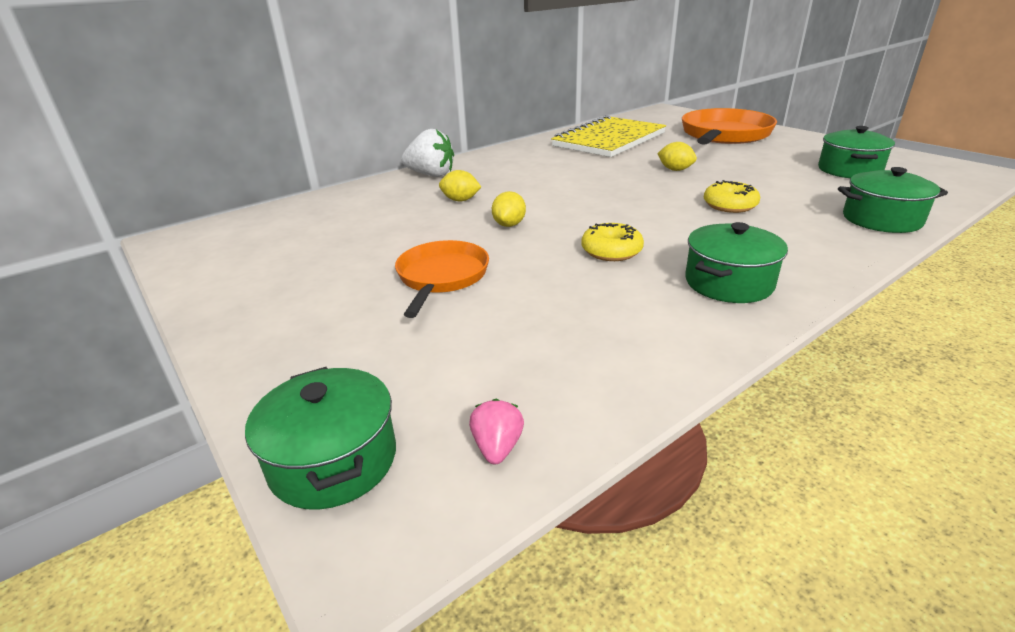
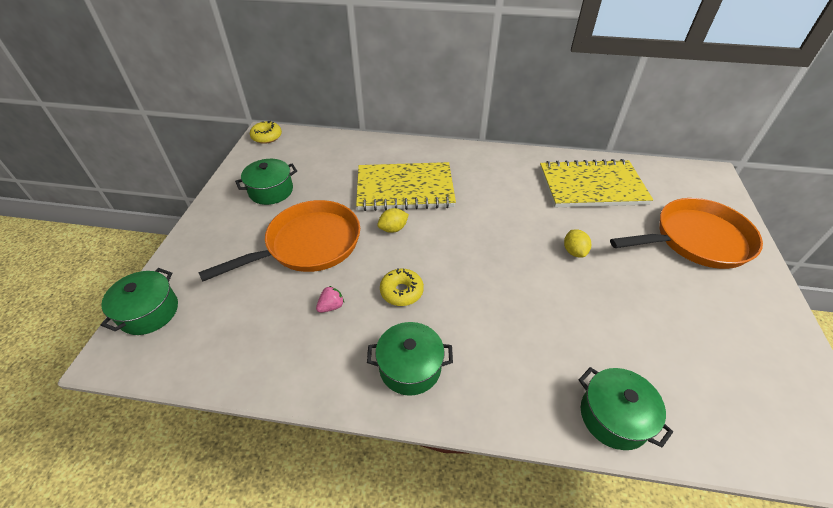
camera: 45 degrees right, 15 degrees up
(431, 175) = (427, 153): white strawberry -> none
(441, 277) = (308, 245): orange pan -> orange pan, size x1.61
(460, 200) = (405, 189): yellow lemon -> yellow notebook
(497, 447) = (186, 356): pink strawberry -> pink strawberry (331, 306)
(729, 205) = (538, 313): yellow donut -> yellow donut (267, 137)
(849, 170) = (714, 356): green pot -> green pot (271, 191)

